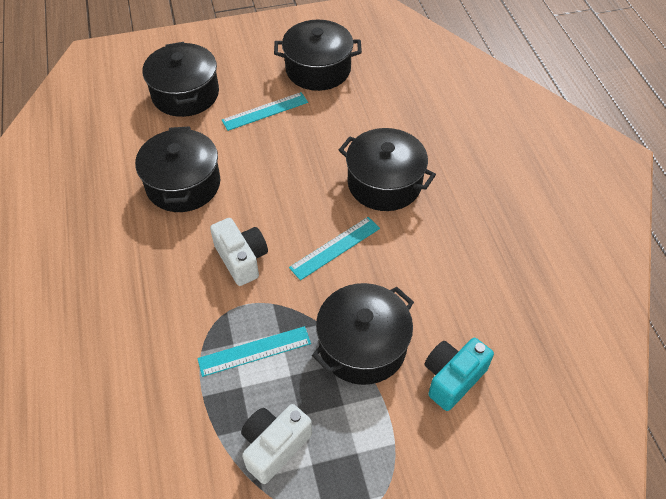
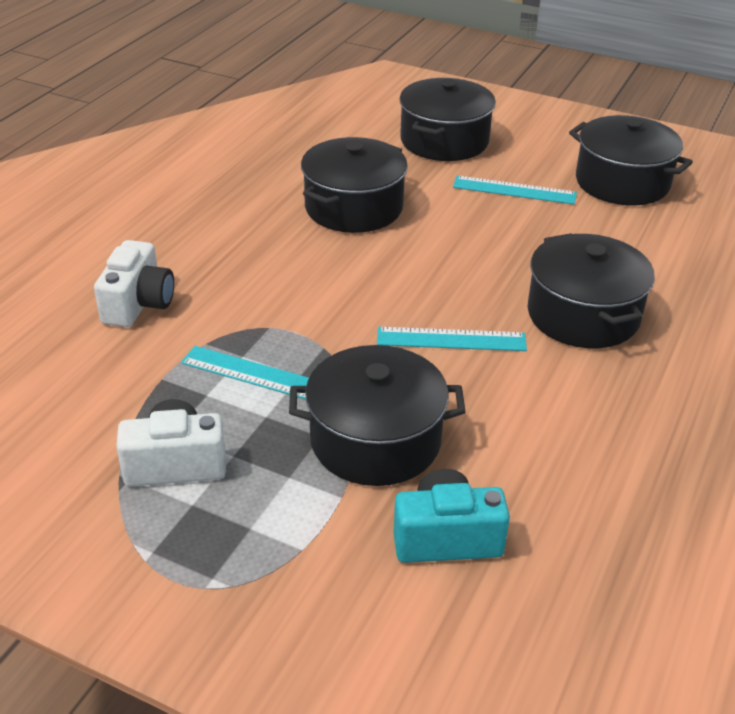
camera: 40 degrees right, 15 degrees down
(242, 259) = (337, 294): white camera -> white camera (138, 304)

